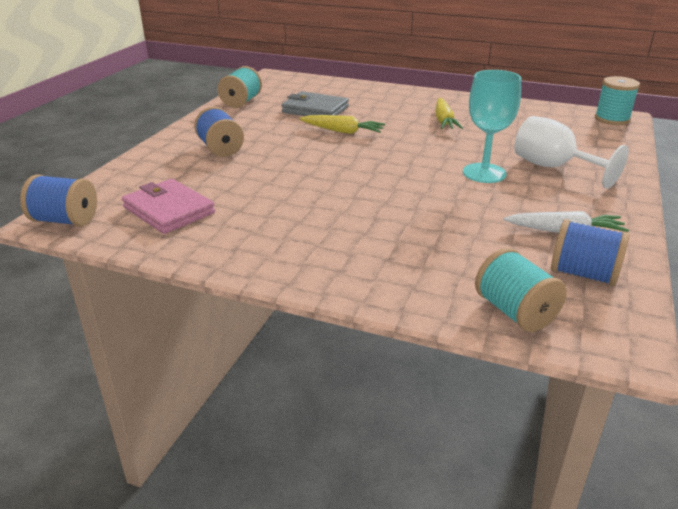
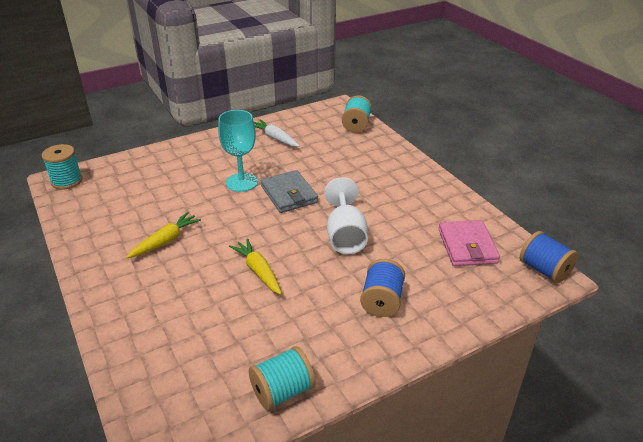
camera: 140 degrees left, 5 degrees up
(315, 110) = (232, 322): grey wallet -> grey wallet (289, 194)
(553, 167) = (198, 167): white goblet -> white goblet (345, 235)
(583, 274) = (305, 124): blue spool -> none

